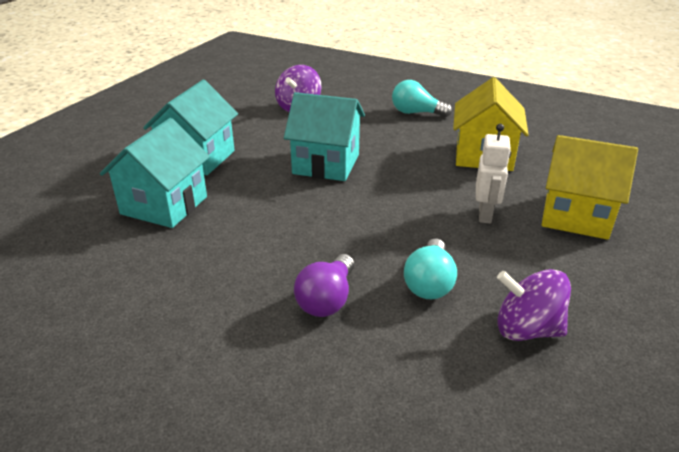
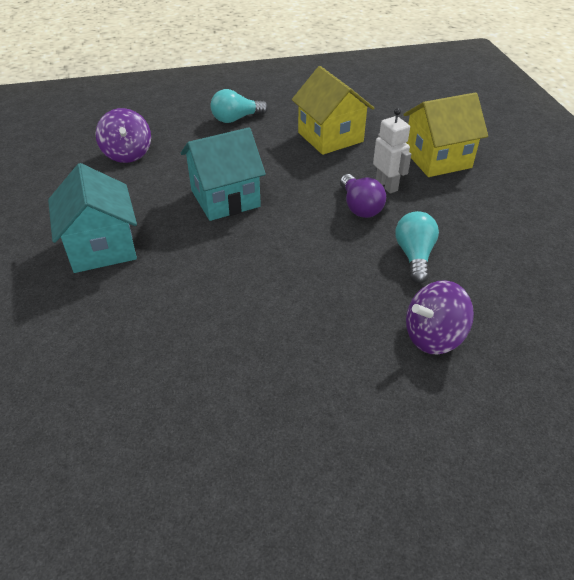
camera: 40 degrees left, 10 degrees up
(164, 205) = (137, 307): turquoise house -> none
(327, 299) = (369, 307): purple light bulb -> purple light bulb (360, 207)
(429, 283) = (414, 256): turquoise light bulb -> turquoise light bulb turned 150 degrees counterclockwise
(526, 329) = (499, 254): purple spinning top -> purple spinning top (433, 336)

